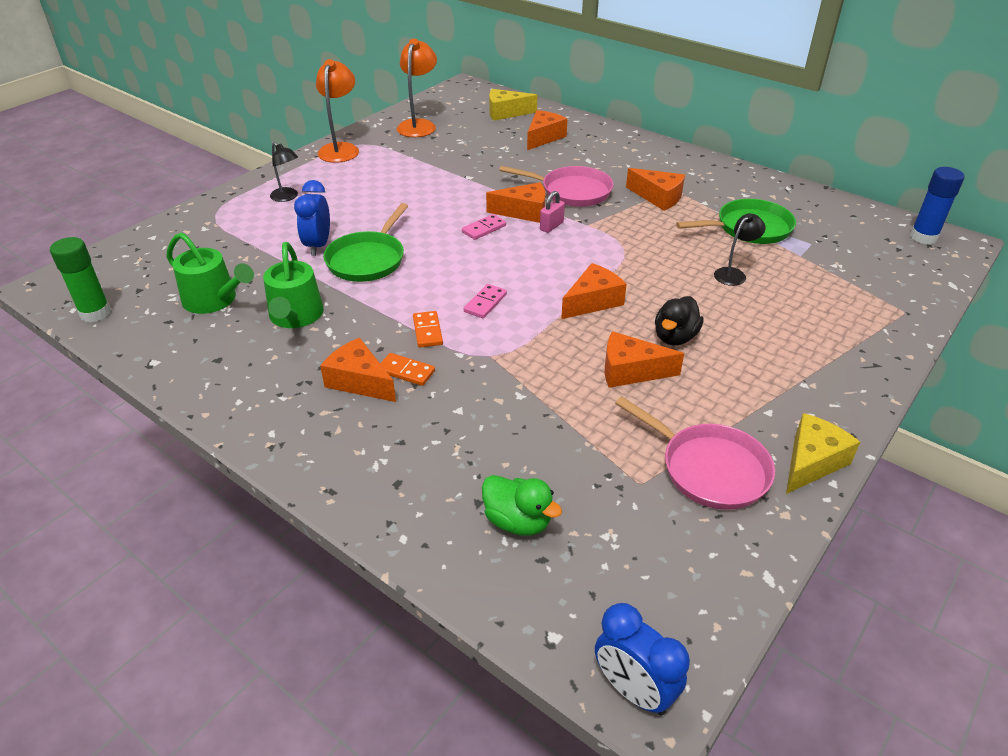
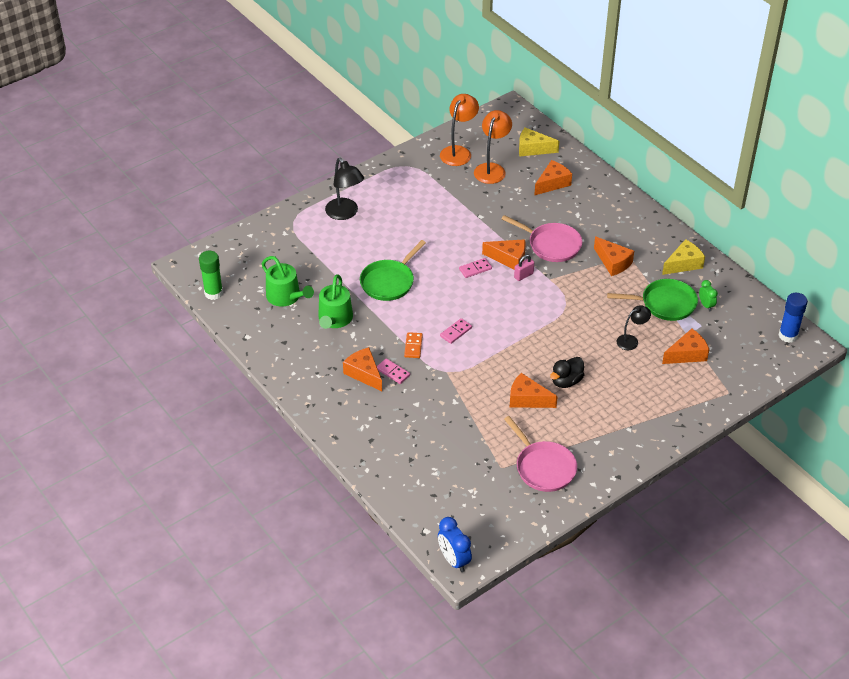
camera: 15 degrees right, 5 degrees up
(287, 197) = (345, 213): black lamp -> black lamp, size x1.64
(318, 246) = (358, 263): blue clock -> none
(341, 149) = (392, 169): orange lamp -> orange lamp (492, 169)
(406, 371) = (393, 372): orange domino -> pink domino
(518, 521) = (428, 473): green duck -> none
(593, 301) = (526, 344): orange cheese -> orange cheese (687, 354)
(800, 222) = (706, 305): none -> green clock
(811, 462) = (603, 476): yellow cheese -> yellow cheese (683, 264)

